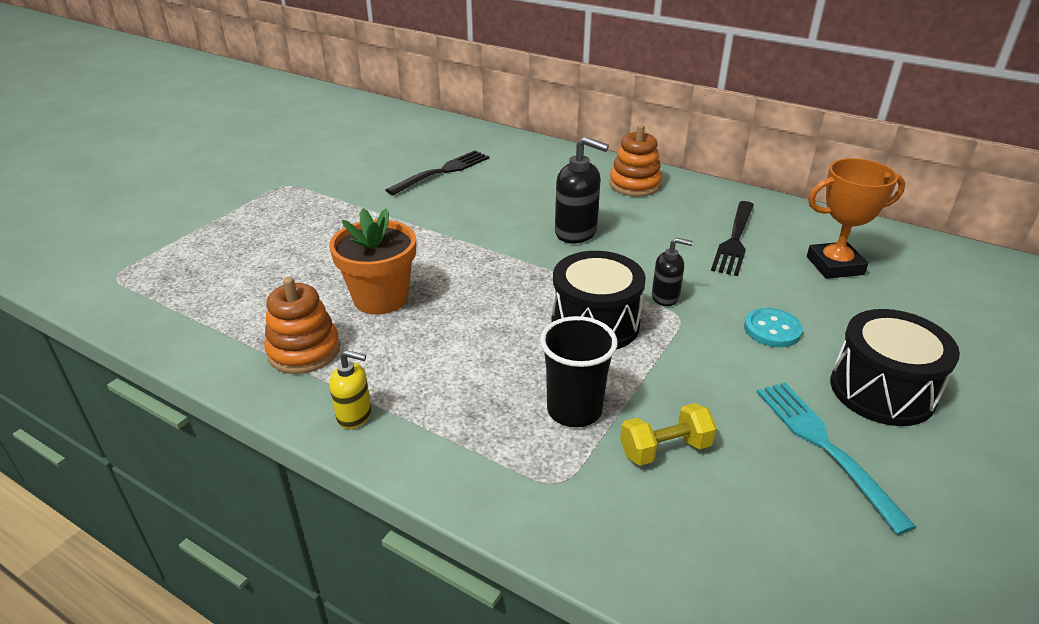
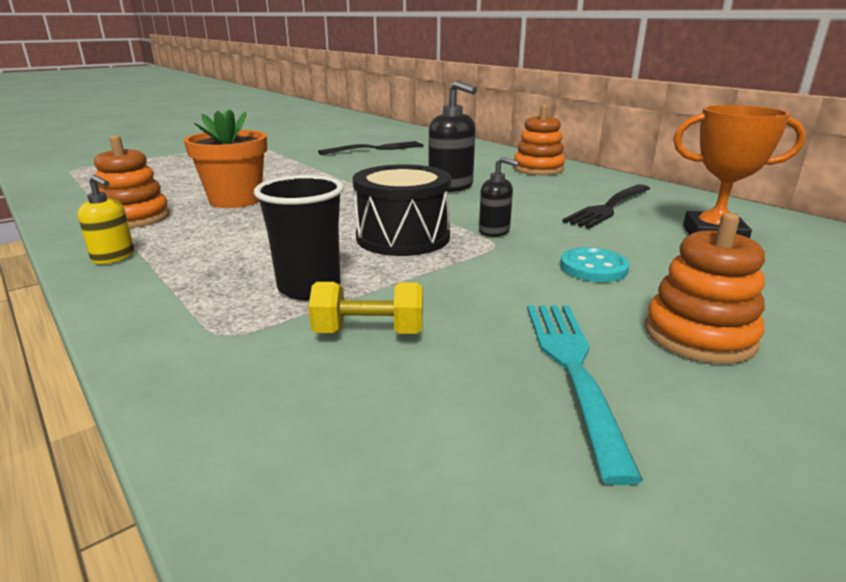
camera: 20 degrees right, 10 degrees down
(882, 390) = (699, 335): black drum -> orange stacking toy

